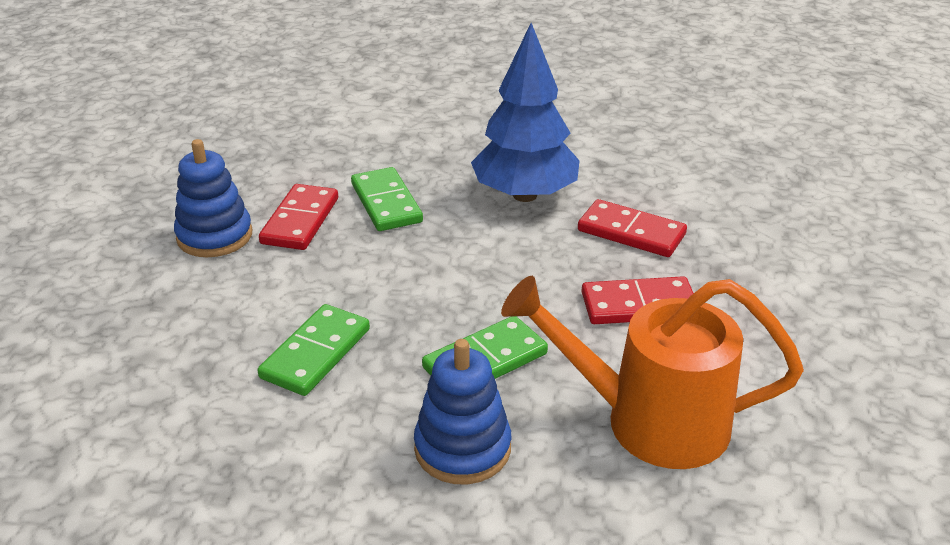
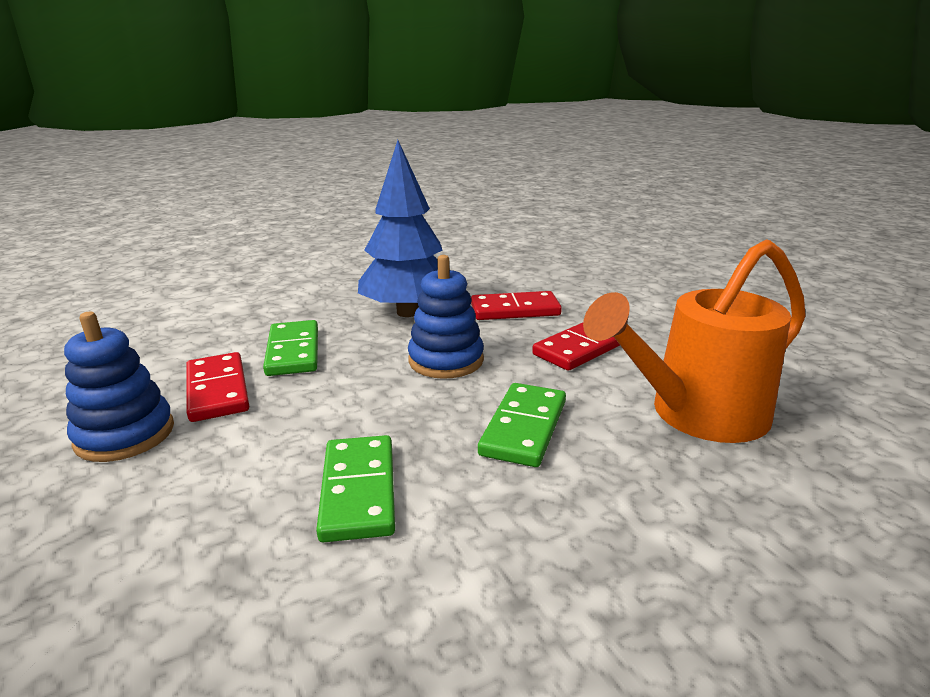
camera: 35 degrees left, 10 degrees down
(386, 203) = (293, 351): green domino -> green domino turned 45 degrees clockwise
(462, 448) = (598, 504): blue stacking toy -> blue stacking toy (446, 360)

